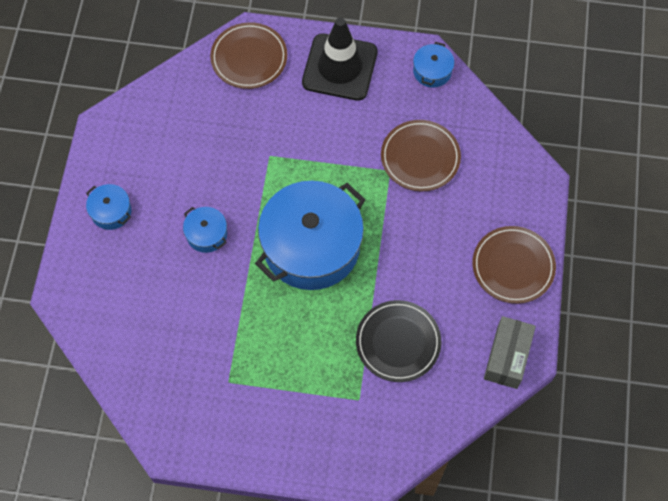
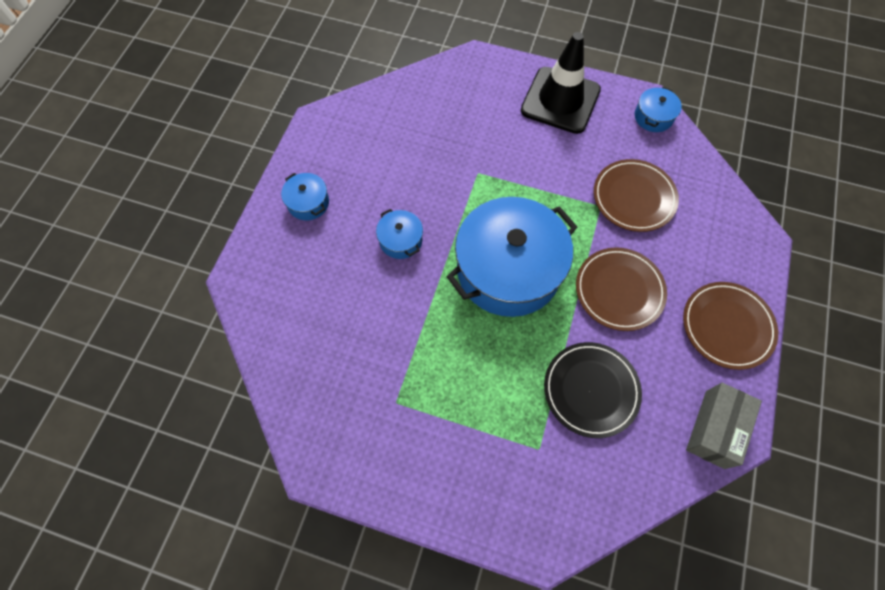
camera: 10 degrees right, 0 degrees up
(249, 58) = (472, 80): brown plate -> brown plate (619, 290)

